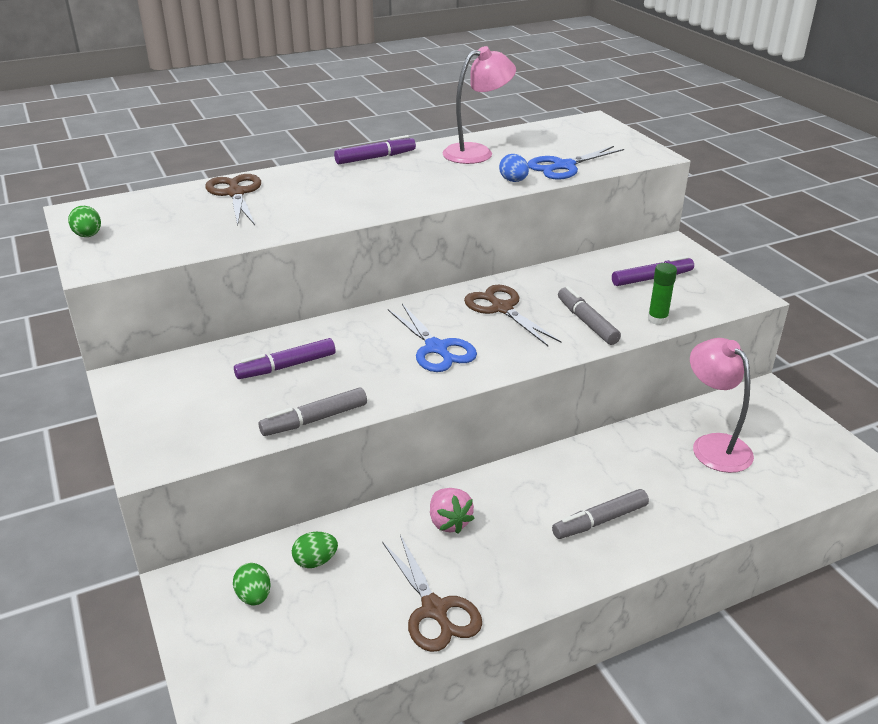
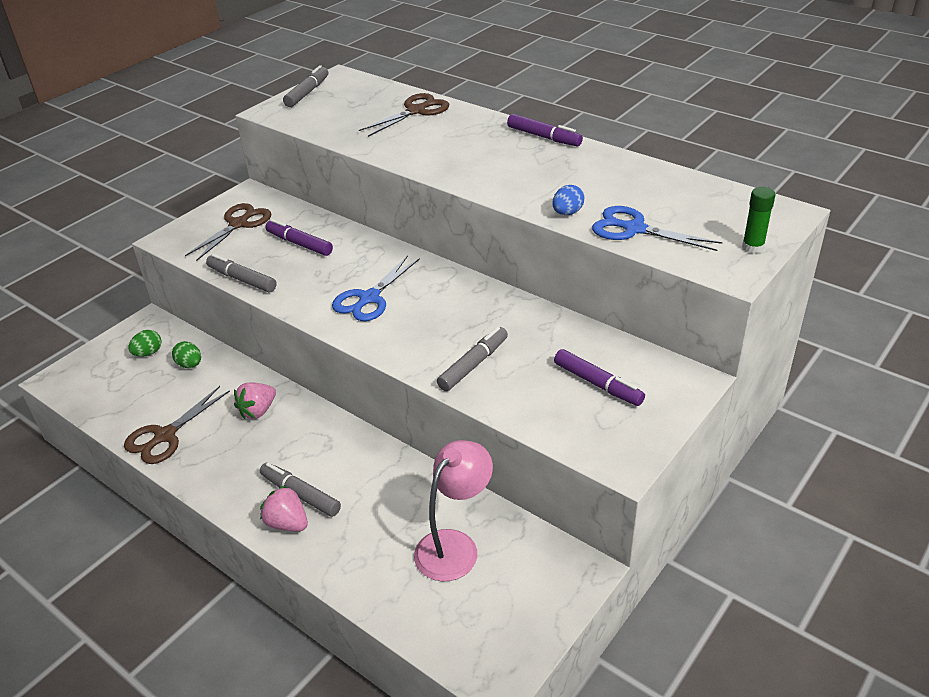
camera: 65 degrees right, 5 degrees up
(88, 235) = (307, 93): green egg -> grey marker
(477, 152) = (613, 176): pink lamp -> none
(502, 308) = (458, 310): brown scissors -> brown scissors (238, 224)
(635, 540) = (287, 523): none -> pink strawberry
(657, 319) = (515, 408): green glue stick -> green glue stick (753, 247)

